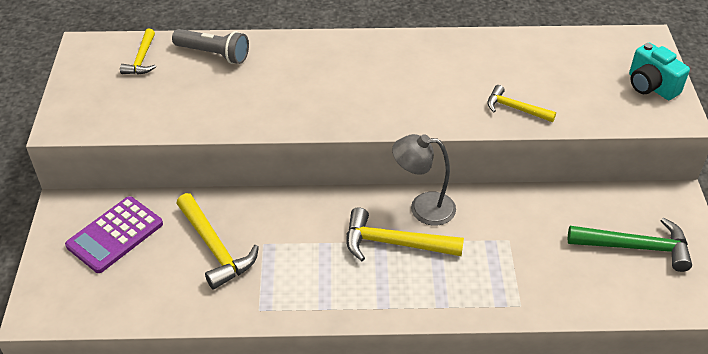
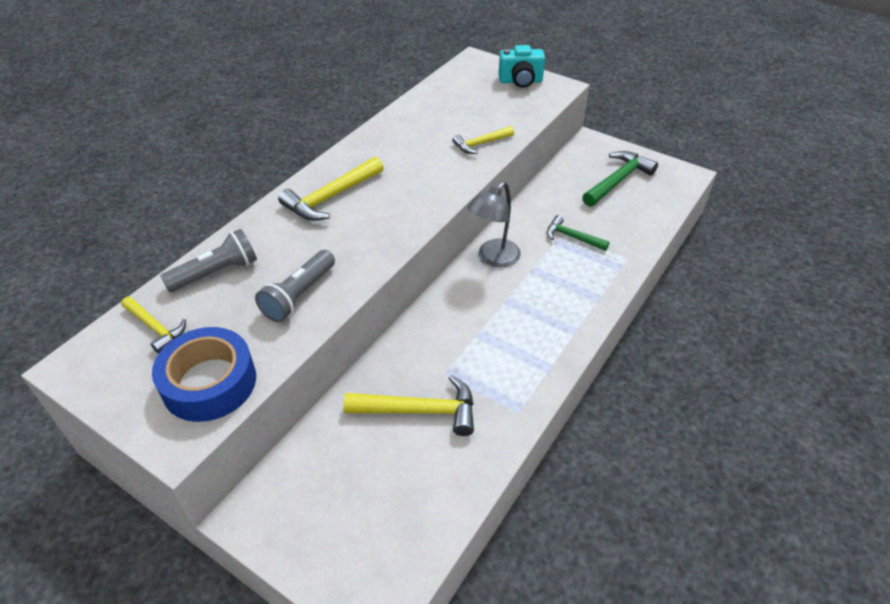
camera: 55 degrees left, 0 degrees up
(115, 111) = (209, 382): none -> blue tape
(115, 235) = (330, 485): purple calculator -> none
(227, 105) = (299, 295): none -> grey flashlight
(394, 243) = (515, 292): yellow hammer -> yellow hammer (331, 197)
(508, 249) = (572, 237): none -> green hammer

